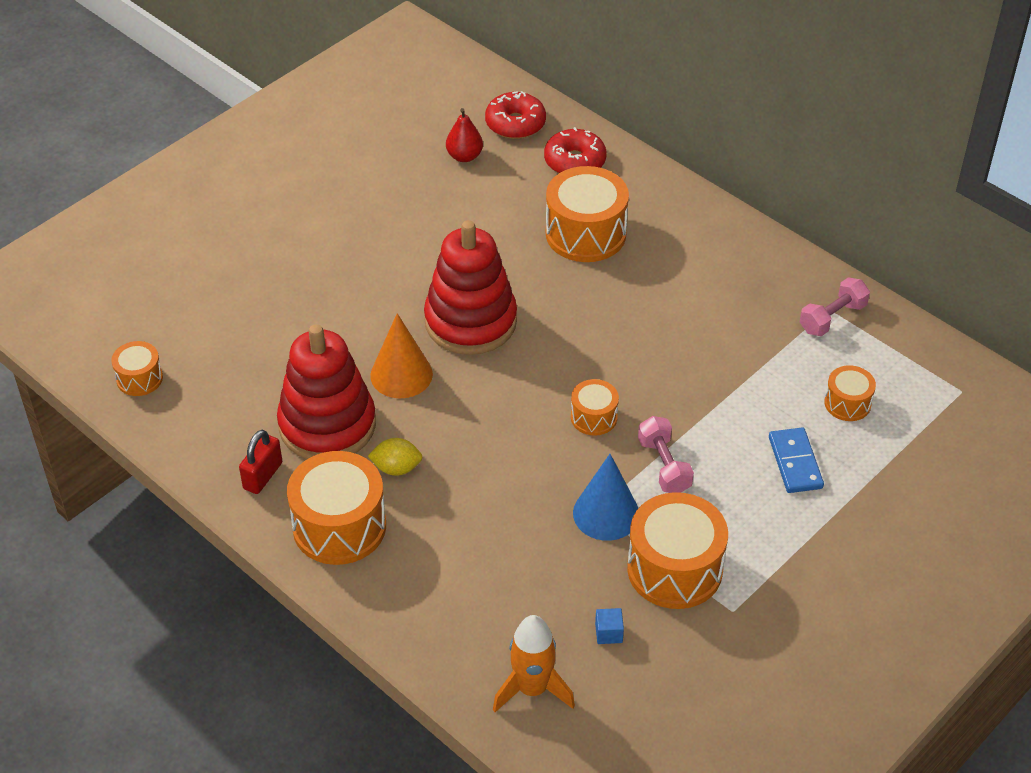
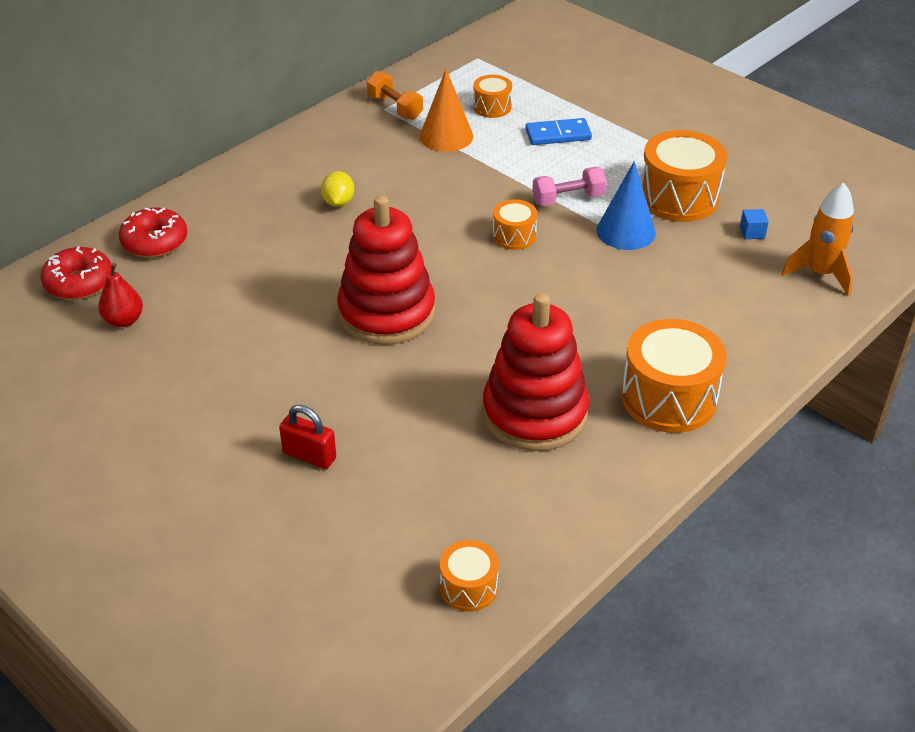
camera: 90 degrees left, 5 degrees down
(262, 476) = (610, 460): red padlock -> red padlock (309, 456)
(396, 468) = (588, 360): yellow lemon -> yellow lemon (338, 202)
(401, 374) = (461, 360): orange cone -> orange cone (446, 136)
(585, 233) = (267, 236): orange drum -> none
(832, 318) = (395, 107): pink dumbbell -> orange dumbbell

